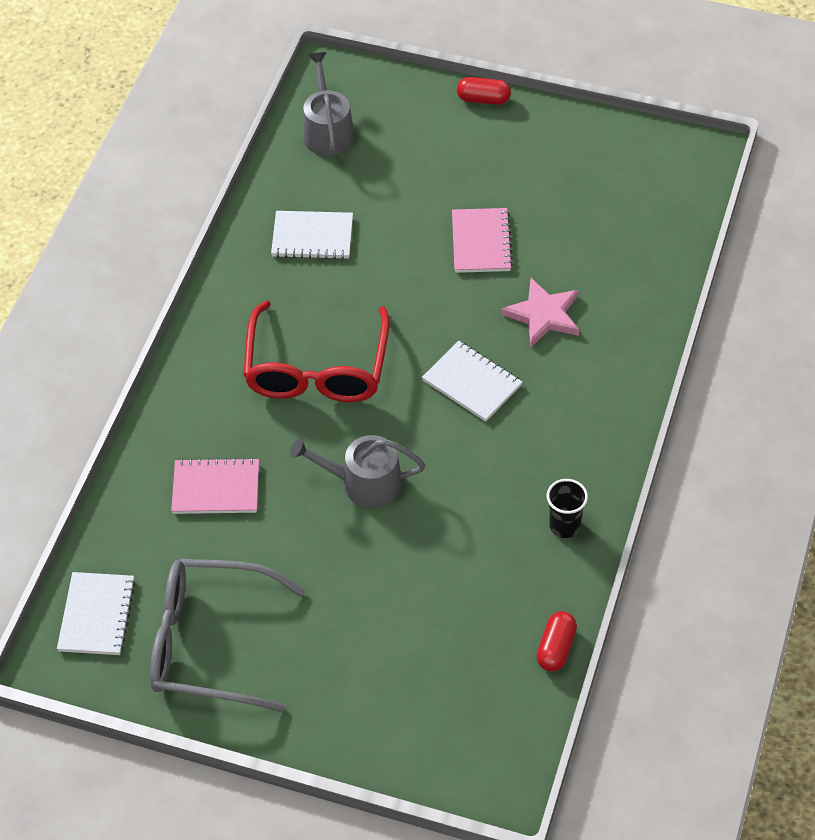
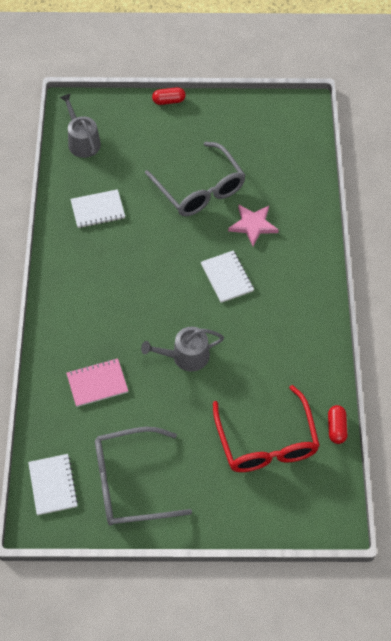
camera: 20 degrees left, 5 degrees up
(316, 369) = (131, 292): red glasses -> red glasses (266, 442)
(472, 383) = (227, 277): white notebook -> white notebook turned 45 degrees clockwise
(481, 242) = (200, 189): pink notebook -> grey glasses
(564, 526) = (313, 351): black cup -> none

